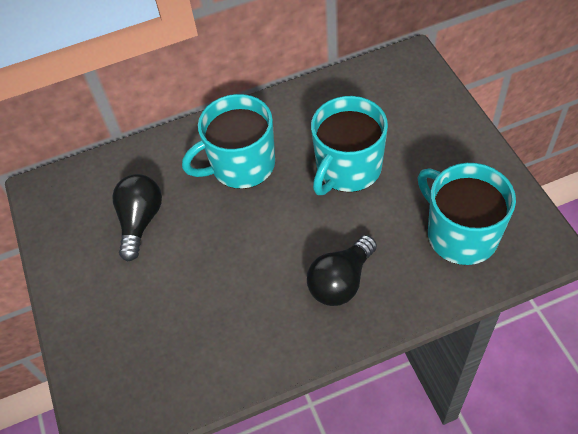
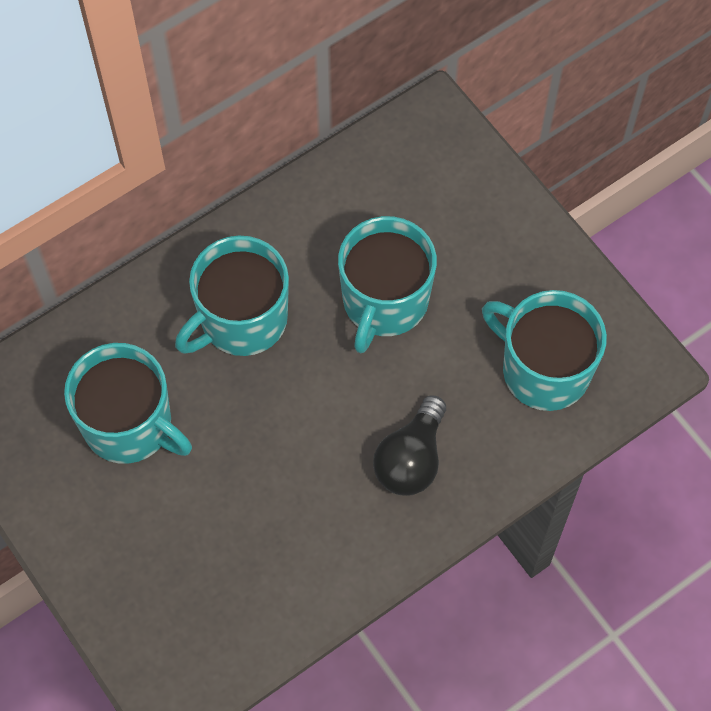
camera: 20 degrees left, 10 degrees up
(140, 221) = (129, 425): black light bulb -> turquoise mug

